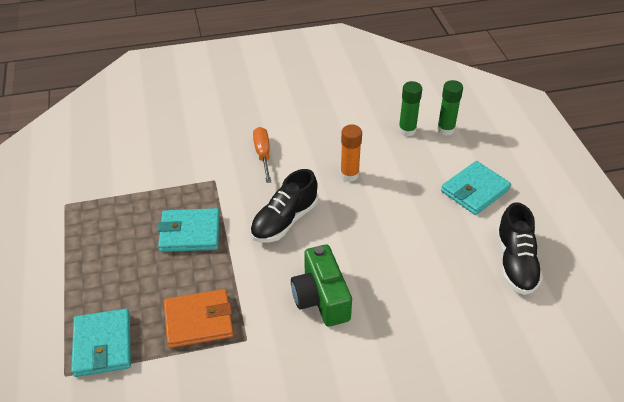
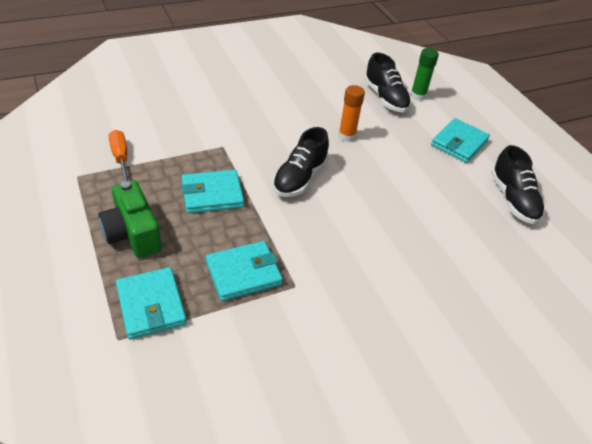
camera: 15 degrees left, 0 degrees up
(199, 321) = (243, 273): orange wallet -> turquoise wallet
(263, 154) = (262, 123): orange screwdriver -> orange screwdriver (121, 158)
(321, 298) = (354, 242): green camera -> green camera (133, 233)
(407, 130) = (385, 98): green glue stick -> black shoe

